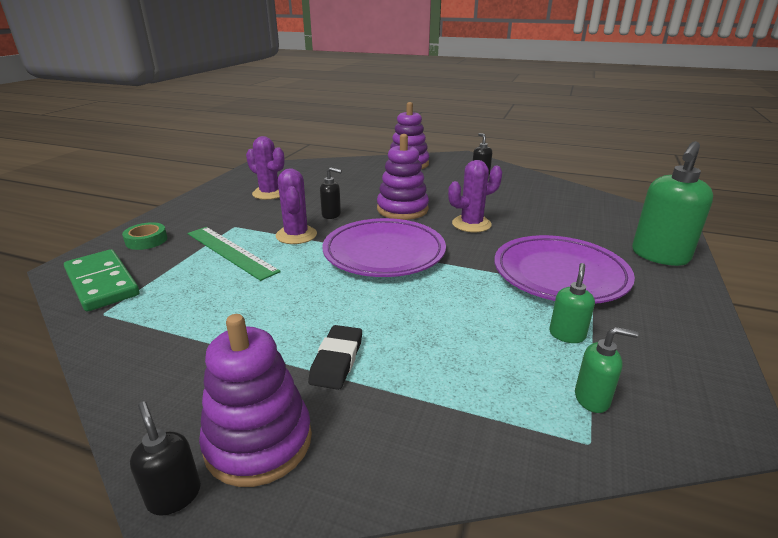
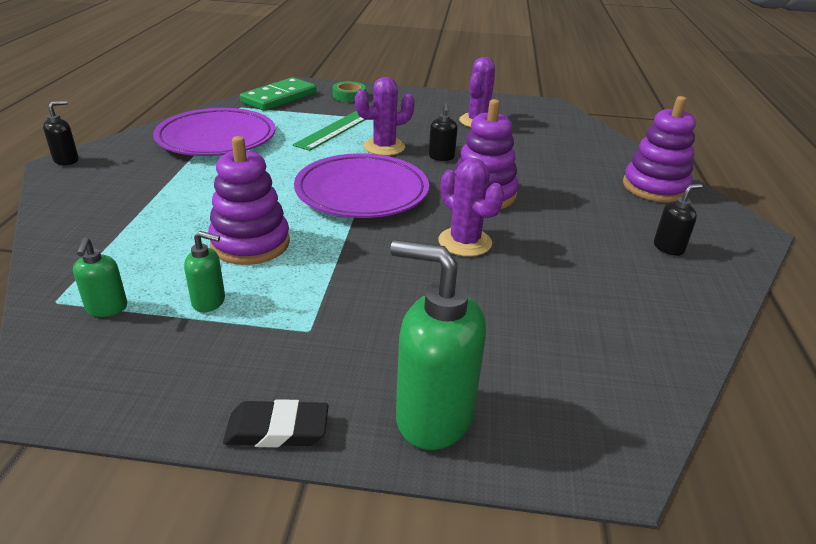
camera: 75 degrees right, 5 degrees up
(258, 442) = (100, 174): purple stacking toy -> purple stacking toy (250, 243)
(337, 360) = (178, 189): black eraser -> black eraser (277, 429)
(560, 274) = (342, 306): purple plate -> purple plate (216, 138)

